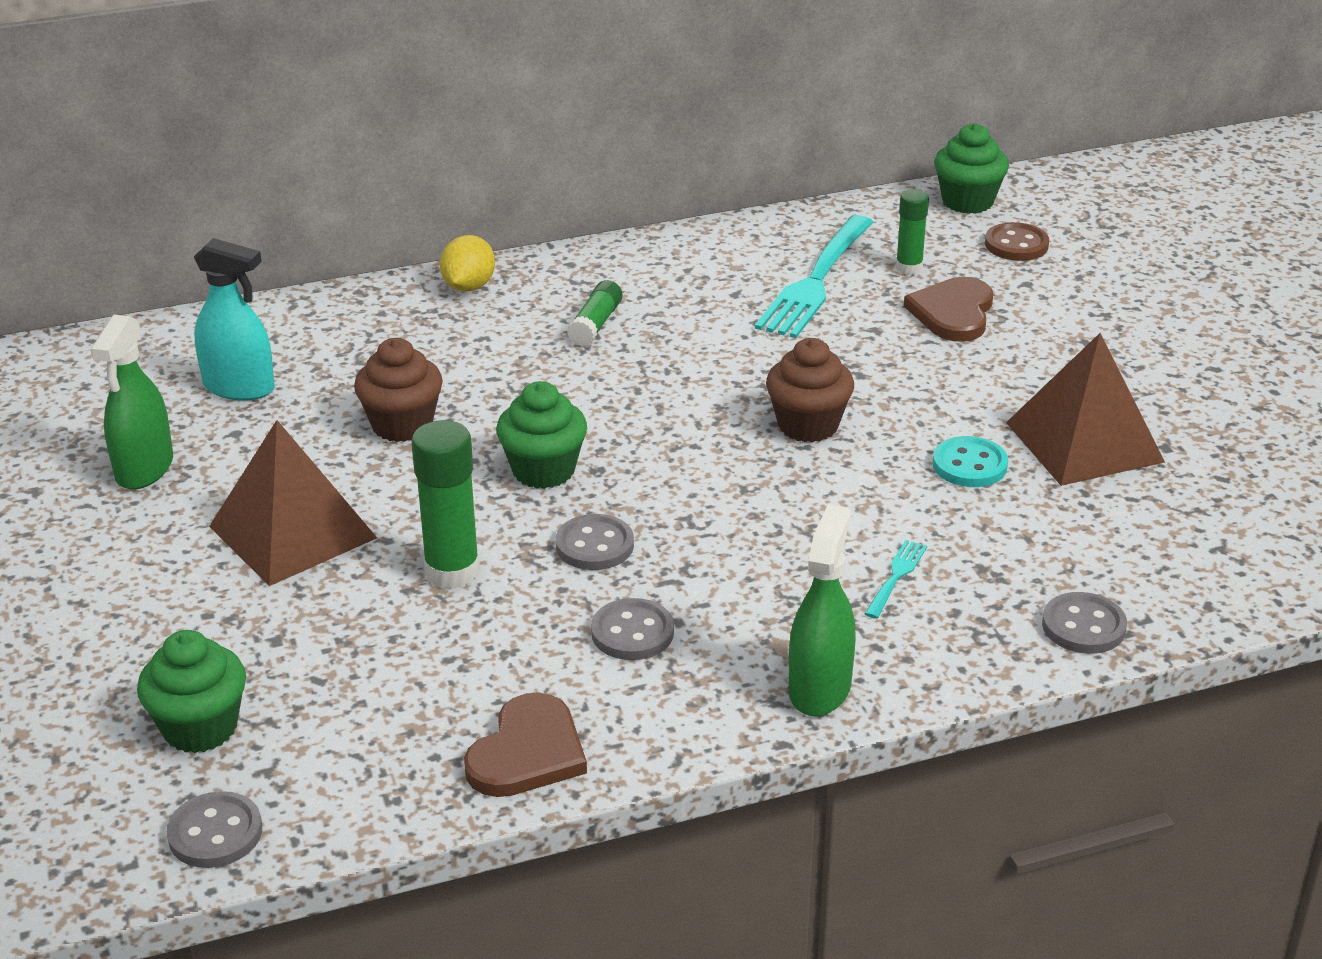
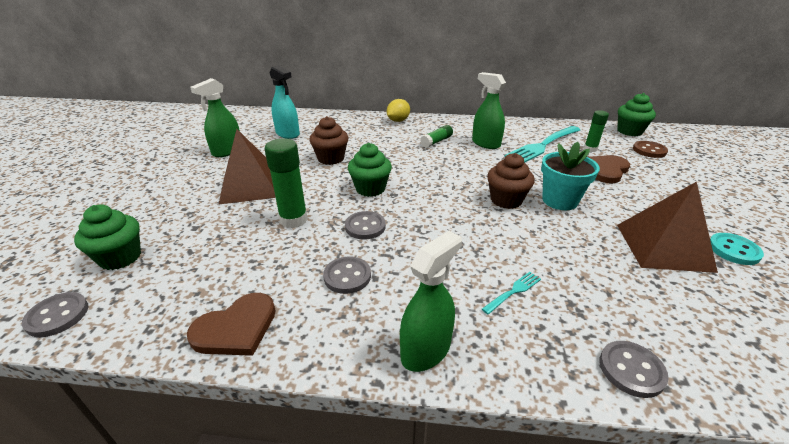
camera: 25 degrees right, 0 degrees up
(700, 304) = (485, 143): none -> green spray bottle
(899, 401) = (559, 200): none -> turquoise flower pot
(969, 465) = (586, 241): turquoise button -> turquoise button (733, 250)

